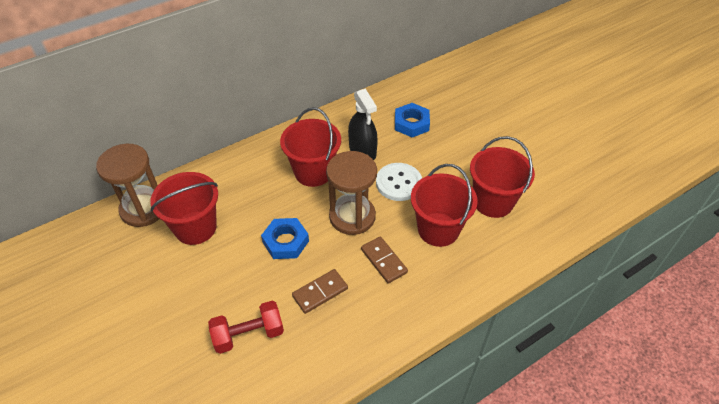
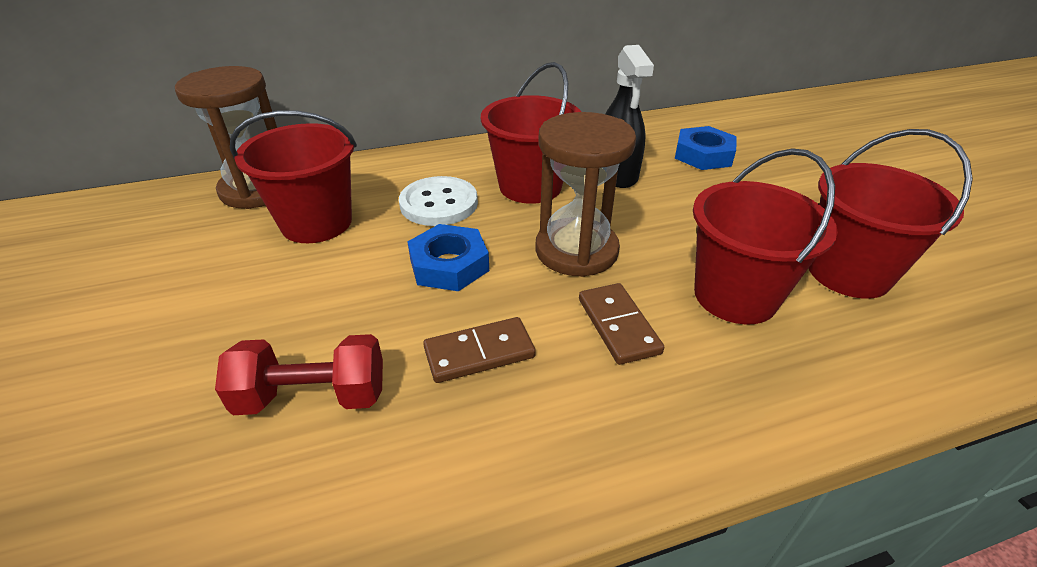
camera: 15 degrees right, 10 degrees down
(398, 183) = (669, 220): white button -> white button (439, 203)

